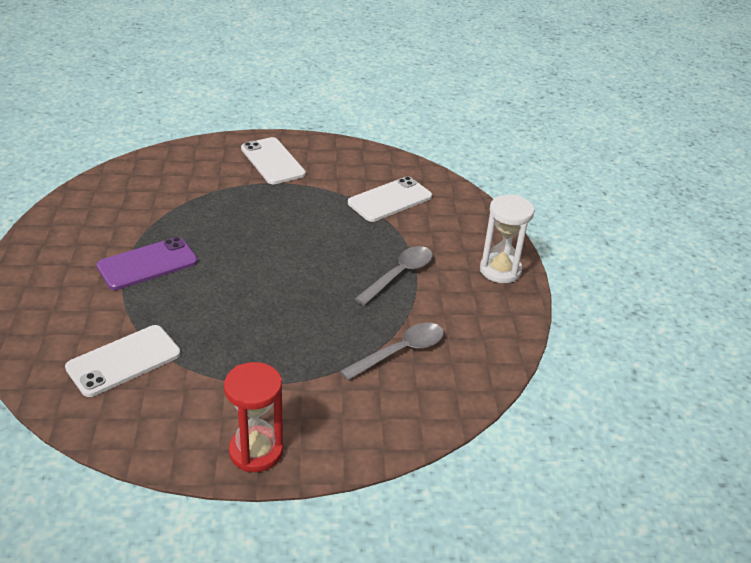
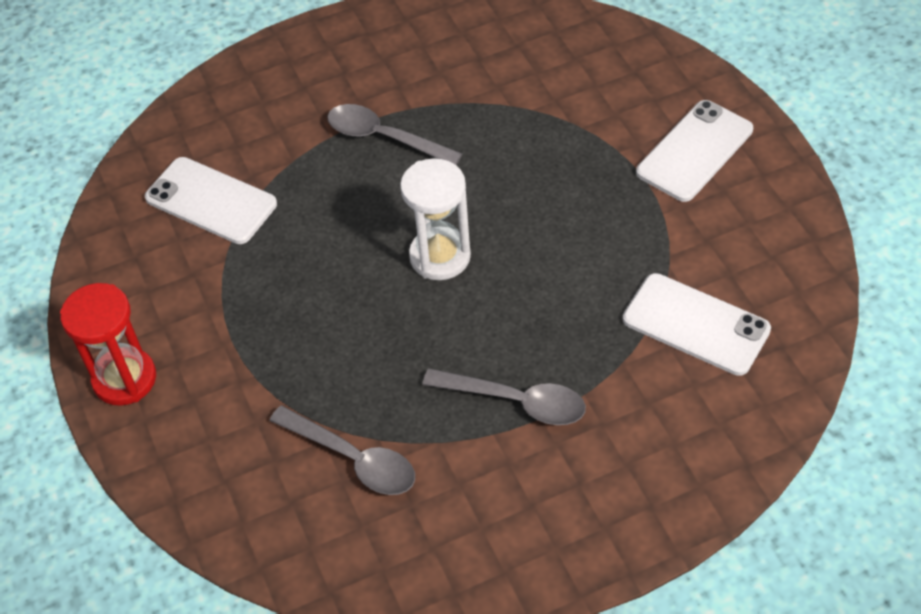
camera: 75 degrees right, 15 degrees up
(147, 264) = (384, 137): purple phone -> grey spoon
(500, 270) = (604, 527): white hourglass -> white hourglass (440, 256)

